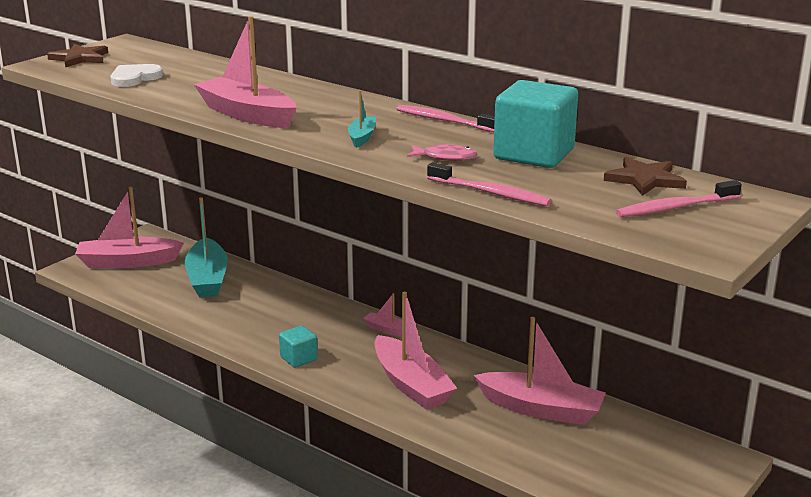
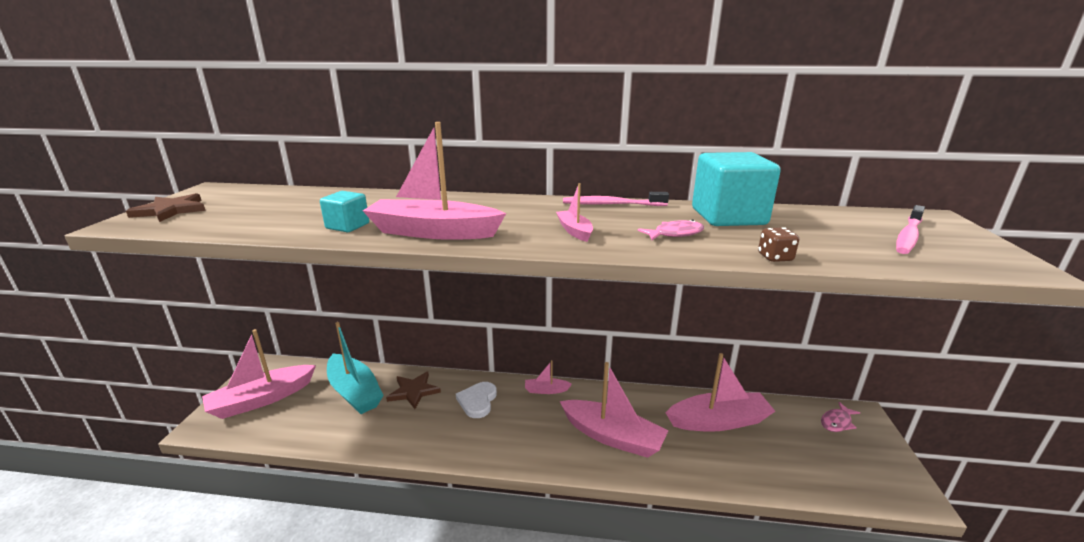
camera: 30 degrees left, 0 degrees up
(134, 78) = (260, 219): white heart -> white heart (477, 401)
(298, 358) = (502, 447): turquoise cube -> turquoise cube (347, 226)
(362, 137) = (574, 231): turquoise boat -> pink boat
(490, 193) = (775, 257): pink toothbrush -> brown dice
(645, 179) = (837, 219): brown star -> brown star (413, 391)
(683, 454) = (837, 422): none -> pink fish

